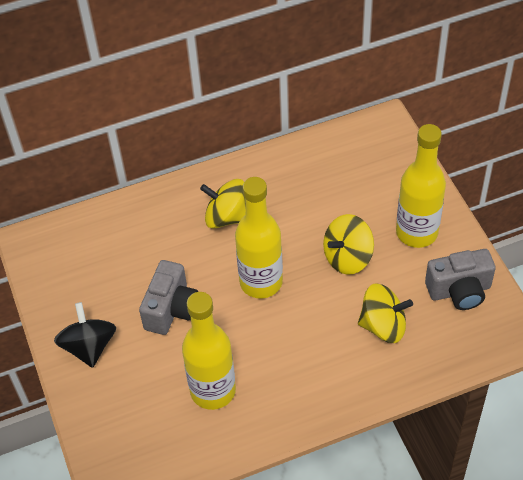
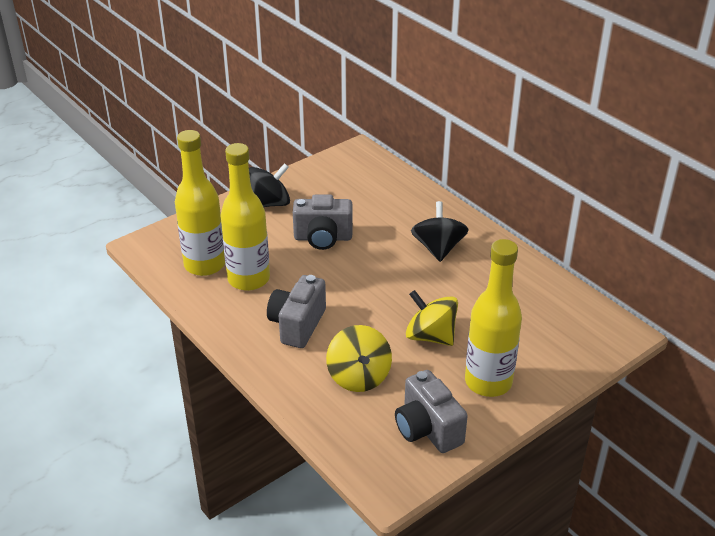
camera: 70 degrees right, 15 degrees down
(226, 217) = (438, 248): yellow spinning top -> black spinning top
(261, 282) = (375, 284): yellow bottle -> yellow bottle (205, 265)
(298, 360) = (297, 325): none -> grey camera

